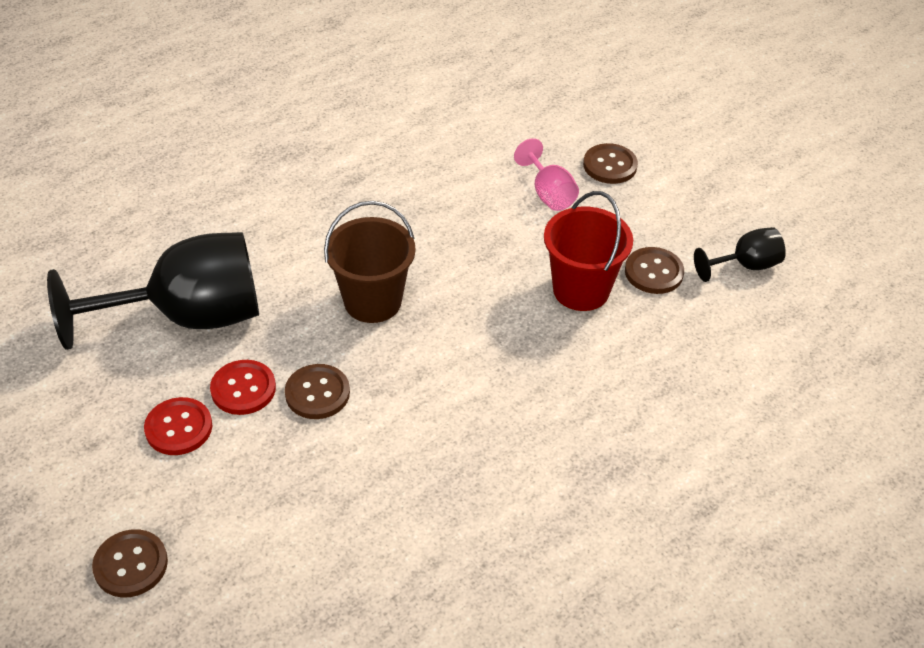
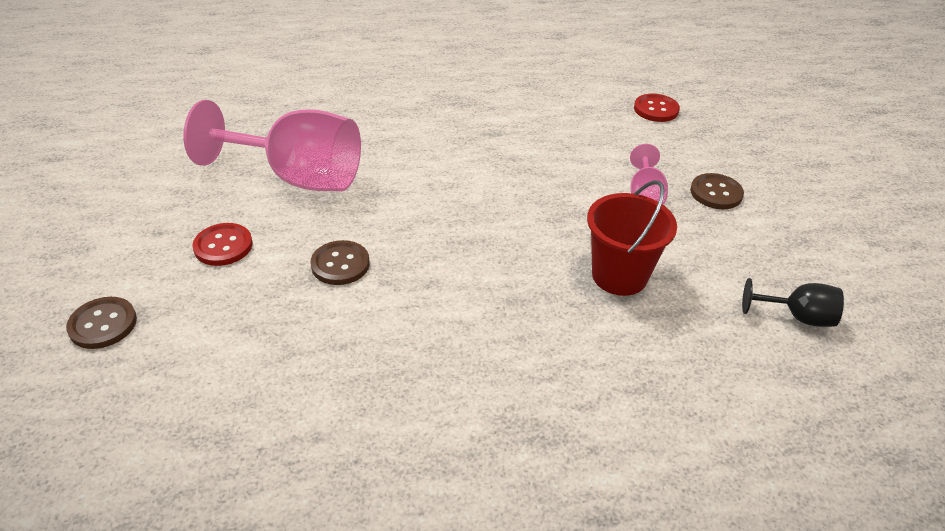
camera: 30 degrees right, 5 degrees down
(189, 317) = (298, 177): black goblet -> pink goblet
(243, 389) = (291, 239): red button -> red button (656, 109)
(372, 301) = (437, 217): brown bucket -> none
(653, 272) = (699, 288): brown button -> none

